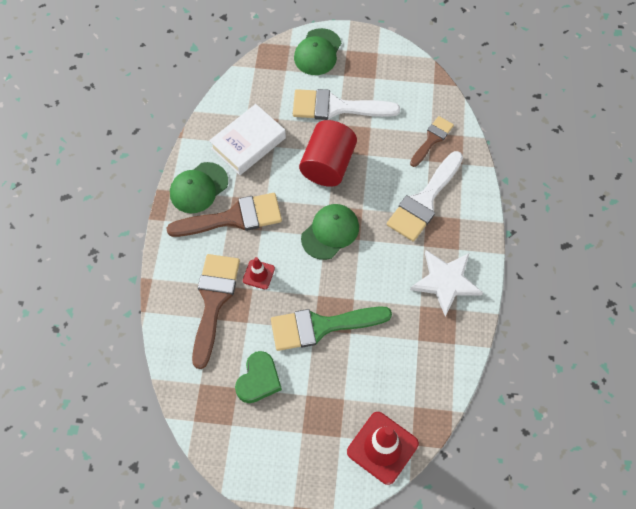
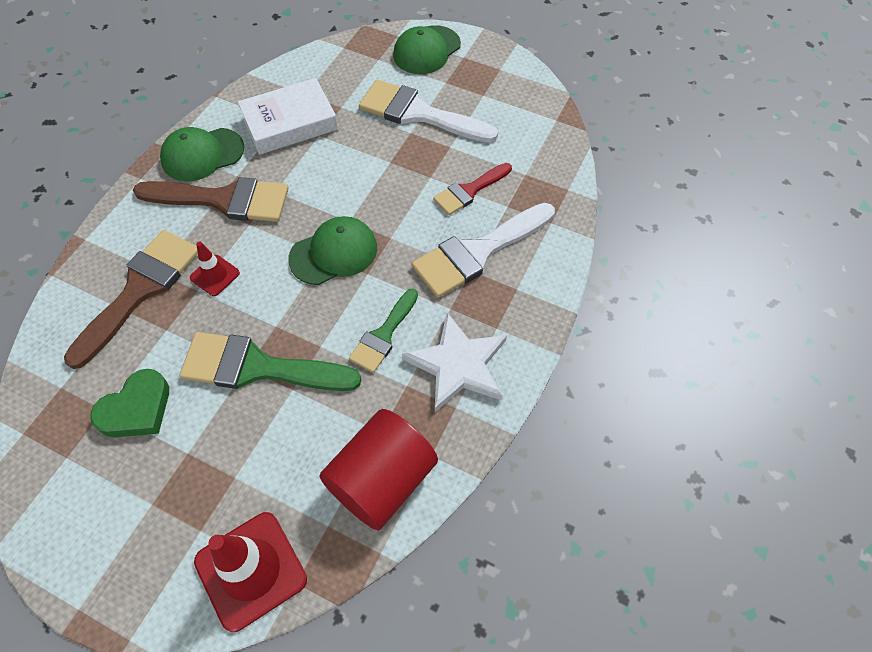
camera: 20 degrees right, 5 degrees down
(328, 165) = (373, 174): red cylinder -> red cylinder (382, 480)
(390, 278) = (383, 335): none -> green brush
(399, 157) = (469, 191): none -> red brush
(432, 139) = (523, 182): brown brush -> none

